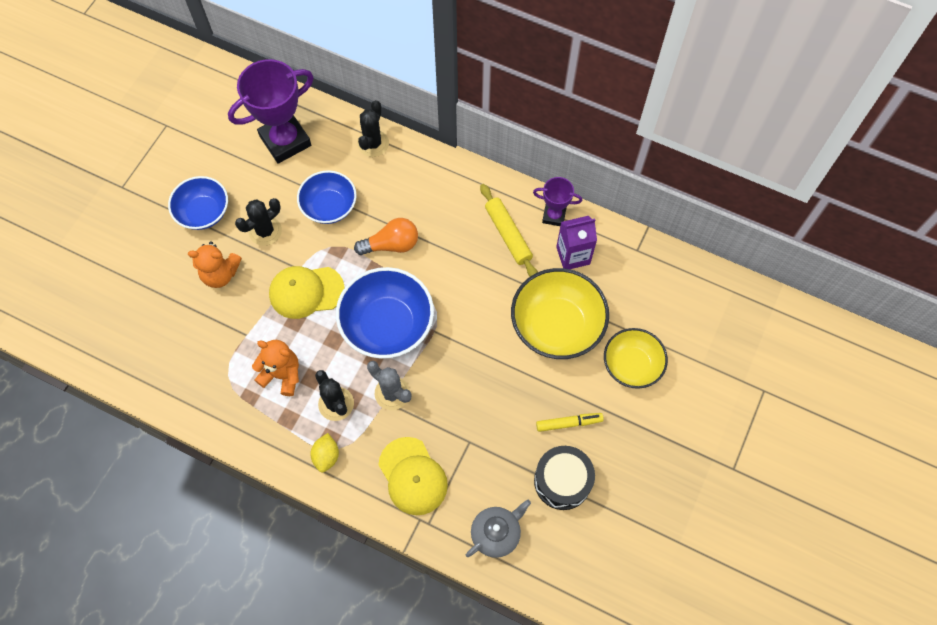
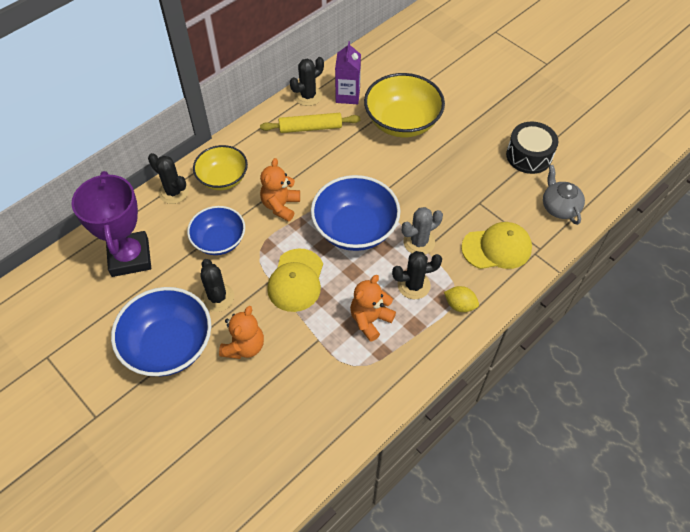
camera: 70 degrees left, 10 degrees down
(203, 212) = (168, 345): blue bowl -> blue bowl, size x1.55
(391, 245) = (280, 206): orange light bulb -> orange teddy bear
(554, 216) = (308, 96): purple trophy -> black cactus
(569, 423) = (484, 138): yellow marker -> none
(632, 365) = (451, 90): yellow bowl -> yellow bowl (223, 178)

